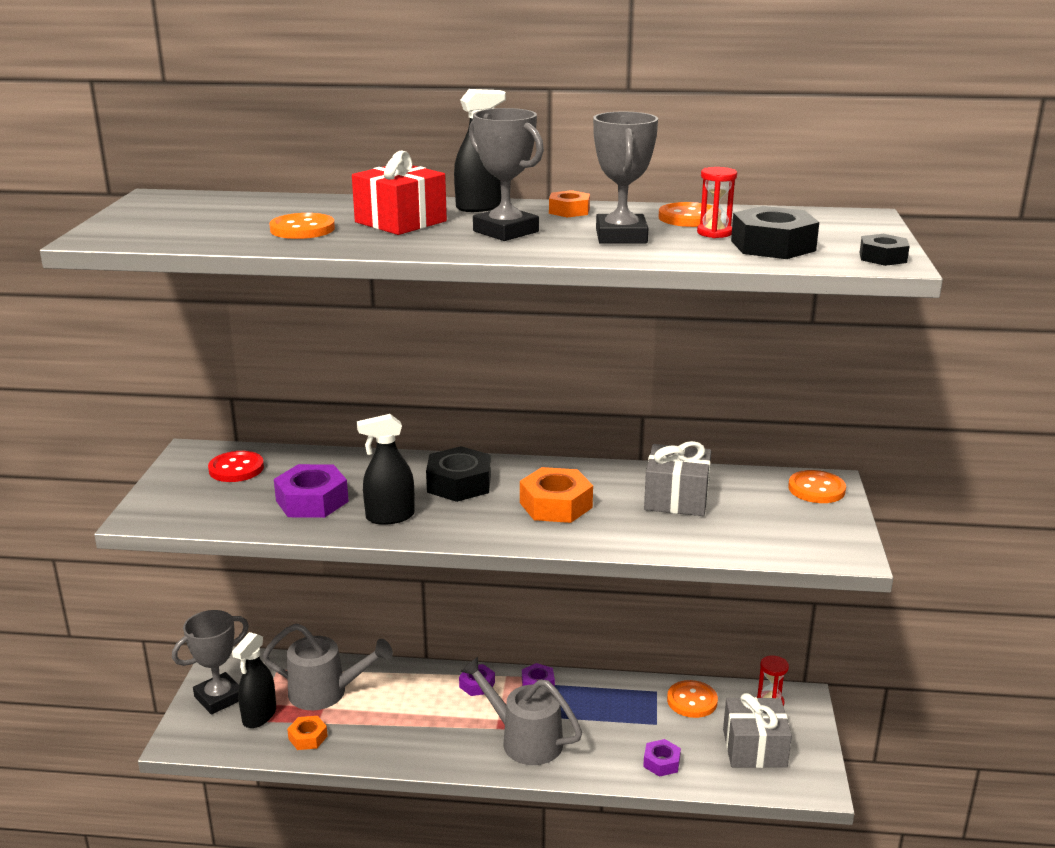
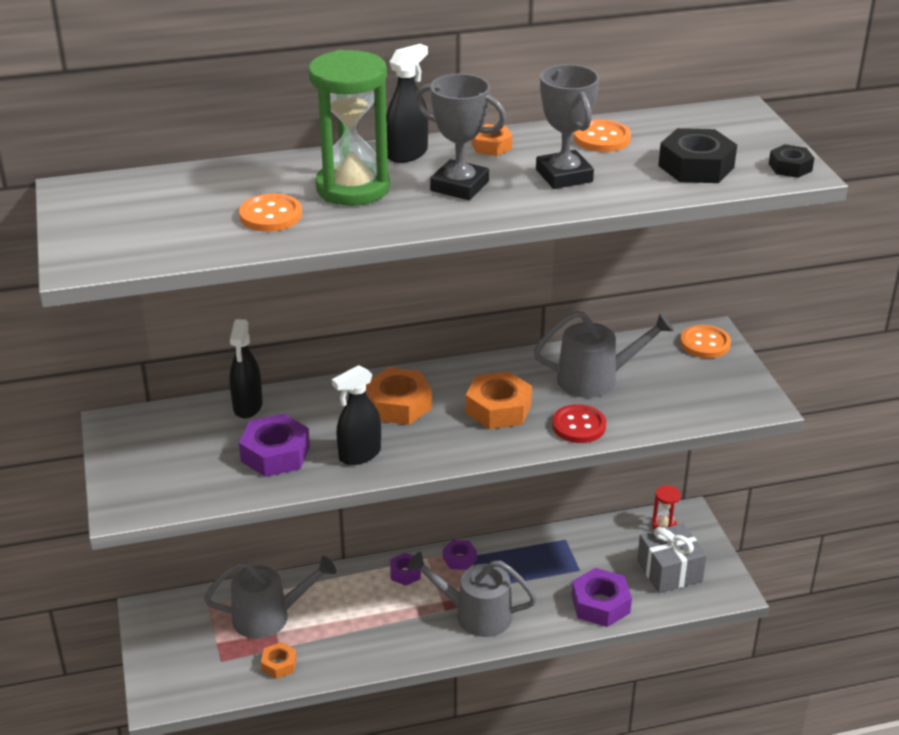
camera: 20 degrees left, 10 degrees up
(219, 698) = (169, 648): grey trophy -> none
(236, 469) = (174, 434): red button -> red button (578, 426)
(259, 716) = (220, 656): black spray bottle -> black spray bottle (247, 406)
(401, 222) = (353, 188): red gift -> green hourglass
(459, 484) = (398, 404): black nut -> orange nut
(661, 762) = (600, 604): purple nut -> purple nut, size x1.74
(676, 498) = (596, 379): grey gift -> grey watering can
(692, 701) = (599, 541): orange button -> none
(714, 233) = (637, 157): red hourglass -> none

